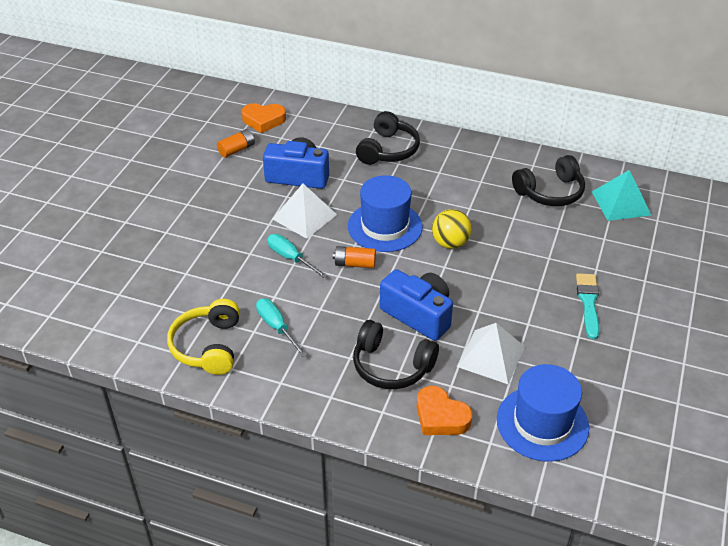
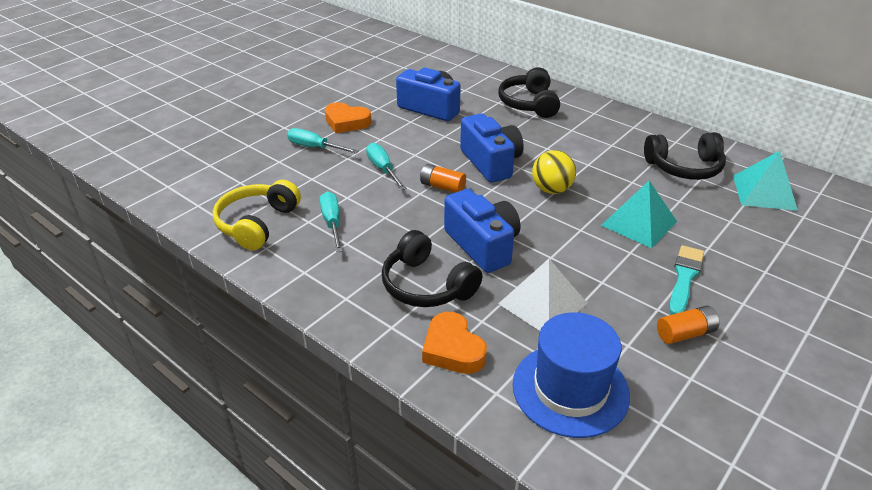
camera: 20 degrees right, 5 degrees down
(211, 249) = (315, 147): none -> turquoise screwdriver
(237, 150) = (387, 80): orange battery -> orange battery (685, 333)
(263, 120) = (425, 63): orange heart -> orange heart (346, 122)
(304, 216) = (417, 139): white pyramid -> none
(385, 226) = (491, 162): blue hat -> blue camera
(388, 150) = (529, 104): black headphones -> black headphones turned 135 degrees clockwise
(534, 259) = (638, 223): none -> turquoise pyramid

